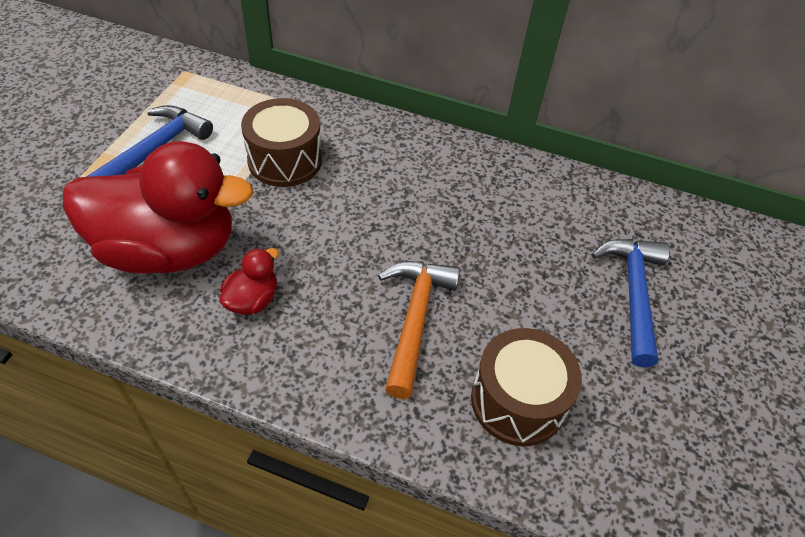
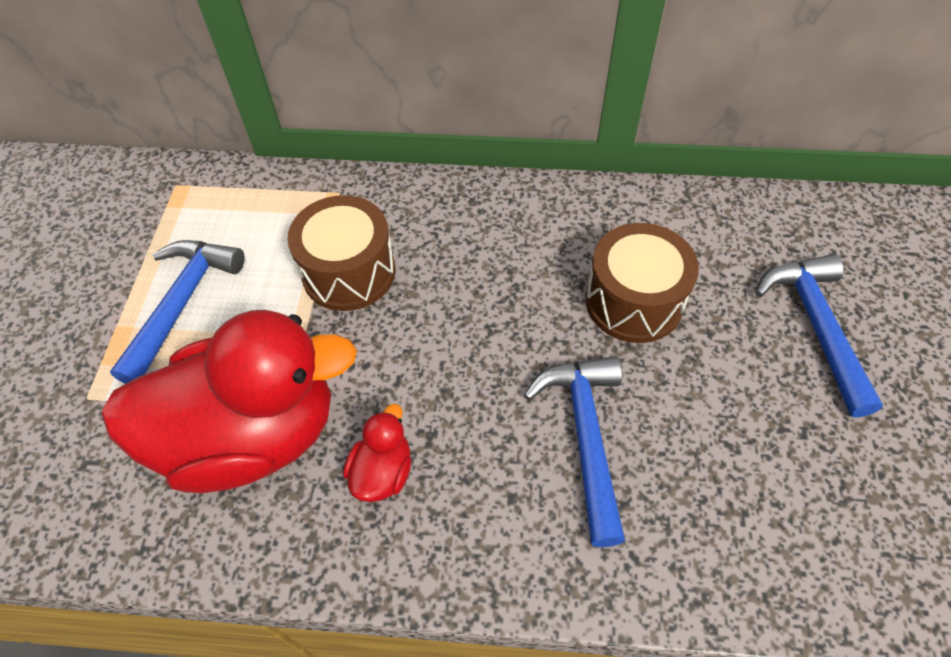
camera: 10 degrees left, 5 degrees up
(415, 320) = (586, 437): orange hammer -> blue hammer
(518, 401) = (743, 505): brown drum -> brown drum (634, 301)

